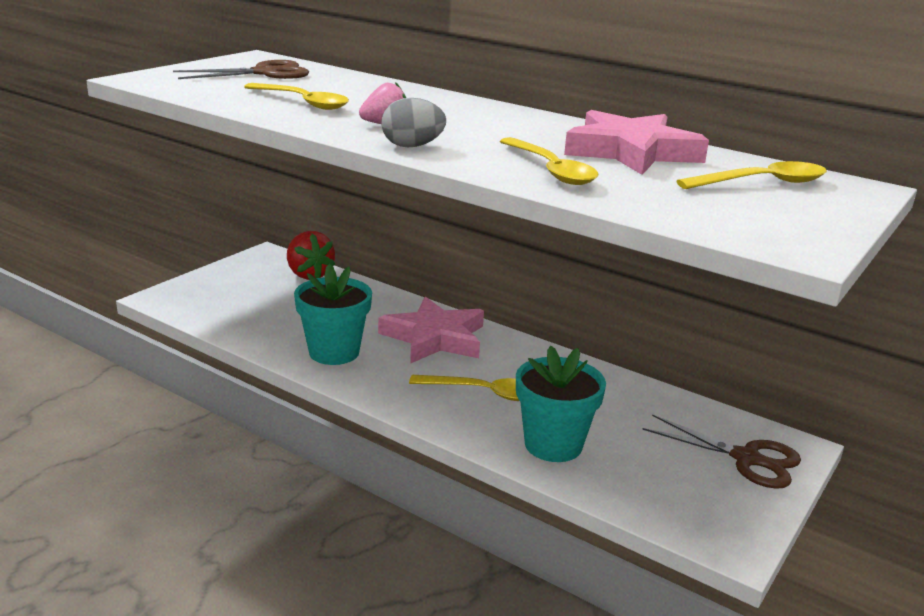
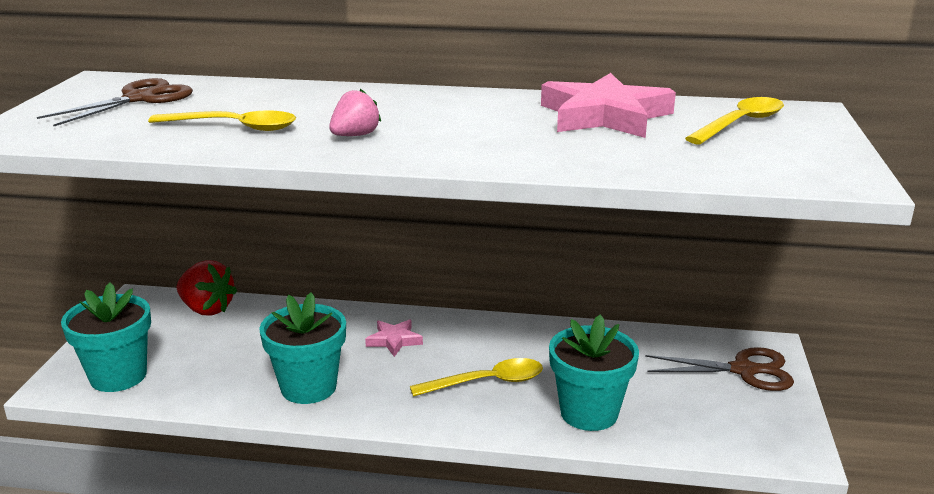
camera: 25 degrees left, 0 degrees up
(205, 303) = (118, 376): none -> turquoise flower pot
(412, 146) = (415, 154): grey egg -> none
(435, 338) = (394, 340): pink star -> pink star, size x0.49
(550, 170) = (570, 151): yellow spoon -> none

